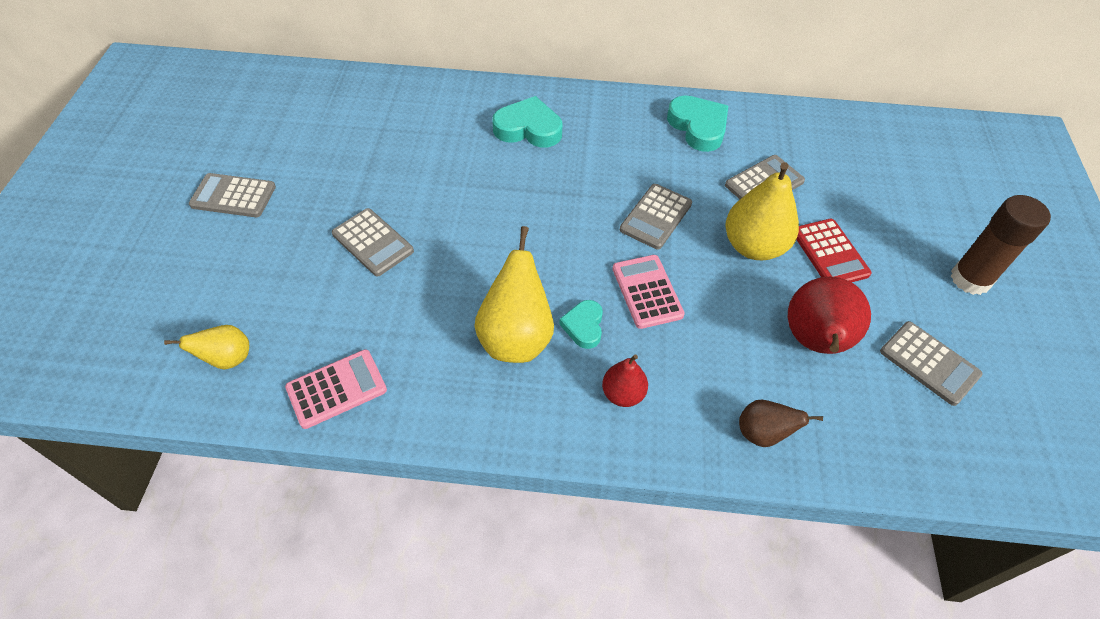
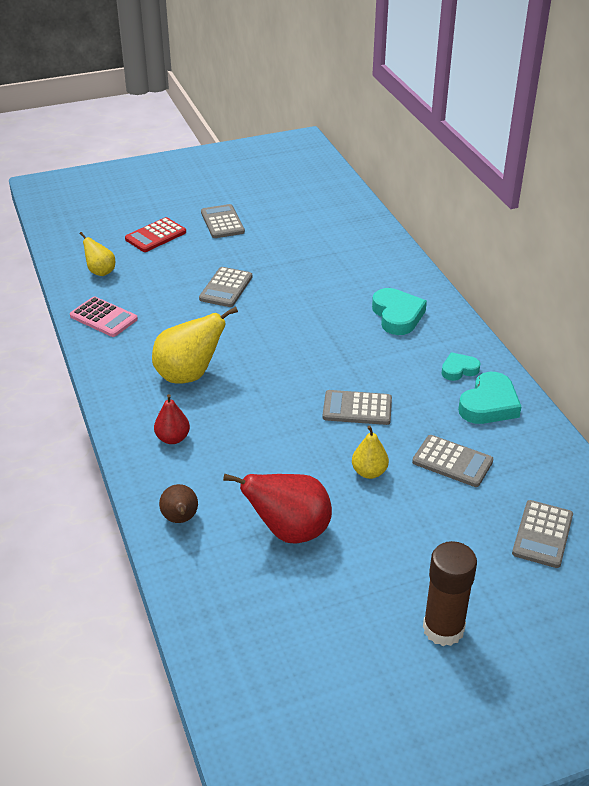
camera: 65 degrees right, 15 degrees down
(584, 326) = (220, 403): turquoise heart -> turquoise heart (459, 369)
(647, 292) = (274, 425): pink calculator -> none
(753, 246) = (369, 472): yellow pear -> yellow pear, size x0.56
(830, 253) = (399, 522): red calculator -> red calculator (155, 236)
(929, 363) = (315, 611): grey calculator -> grey calculator (542, 534)

